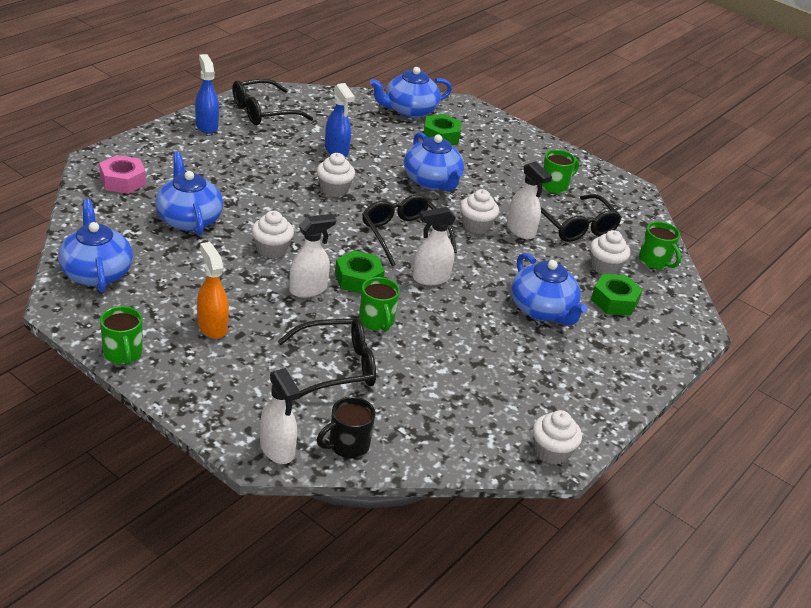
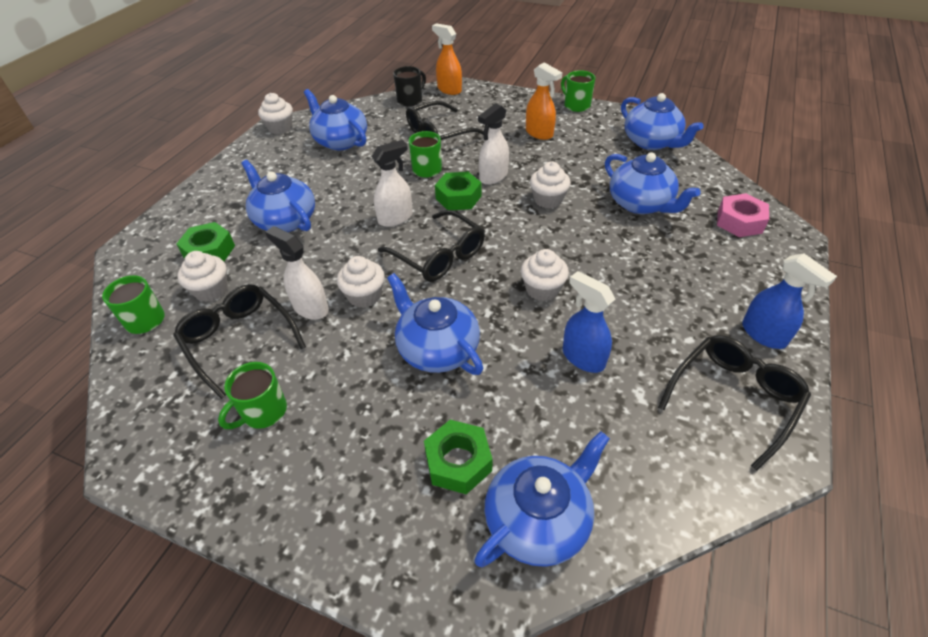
camera: 170 degrees right, 10 degrees up
(277, 449) = (449, 90): white spray bottle -> orange spray bottle
(469, 397) = (340, 141): none -> blue teapot

